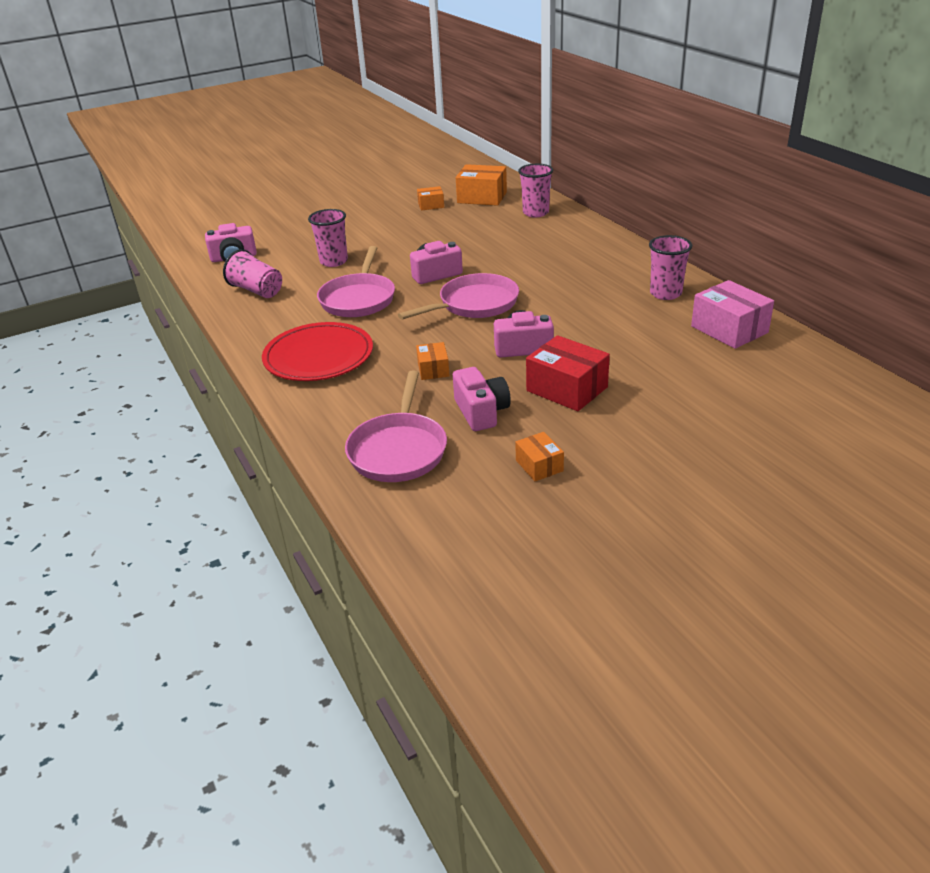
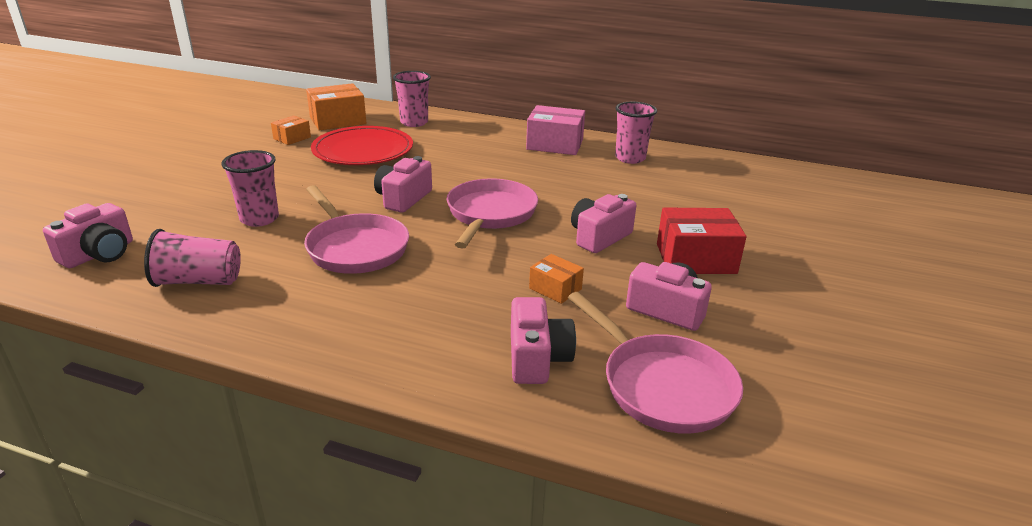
camera: 45 degrees left, 5 degrees down
(318, 357) = (407, 326): red plate -> red plate (363, 151)
(357, 403) = (537, 358): none -> pink camera
(539, 465) = (796, 335): orange box -> none
(729, 329) = (718, 171): pink box -> pink box (555, 144)

